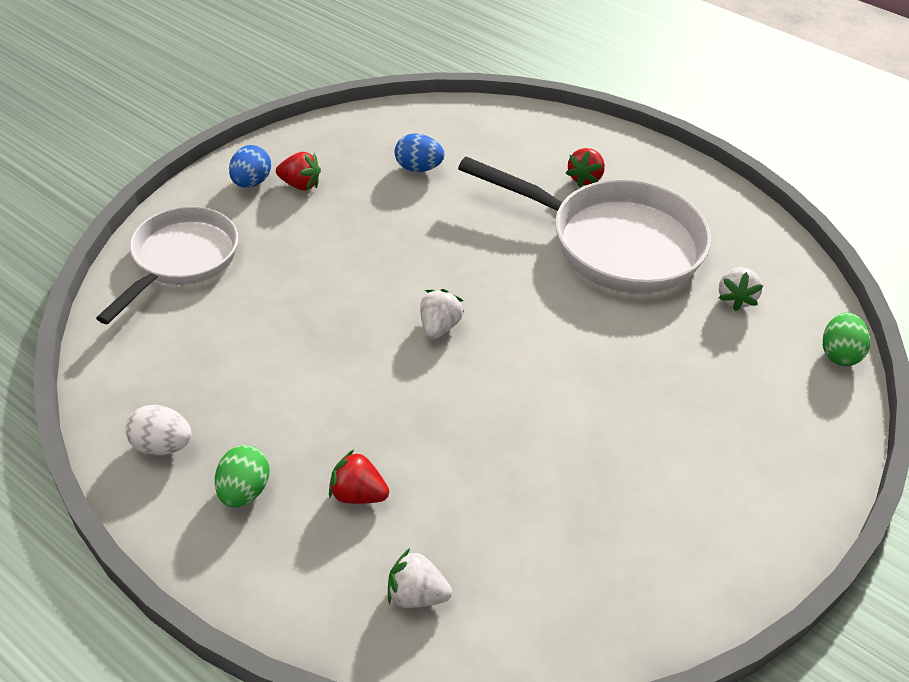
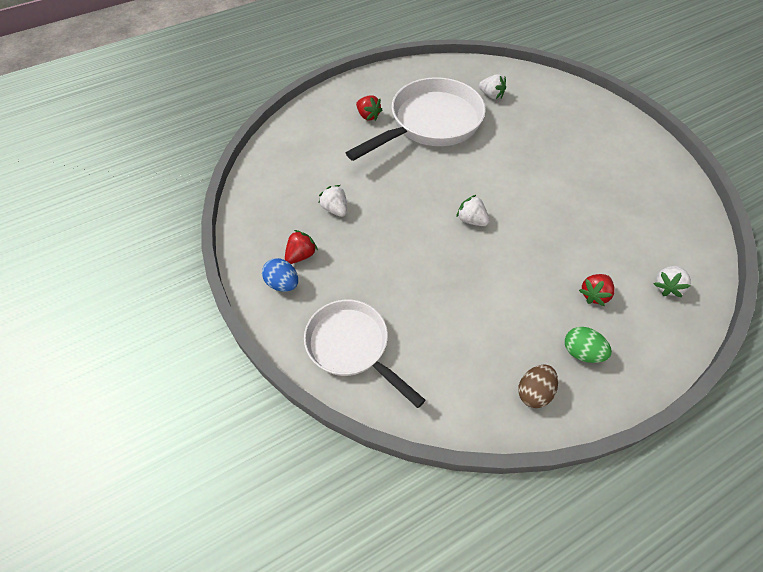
camera: 65 degrees left, 10 degrees up
(162, 445) = (534, 392): white egg -> brown egg
(389, 193) = (335, 209): none -> white strawberry
(418, 168) = (317, 187): blue egg -> none
(838, 354) = (540, 77): green egg -> none

